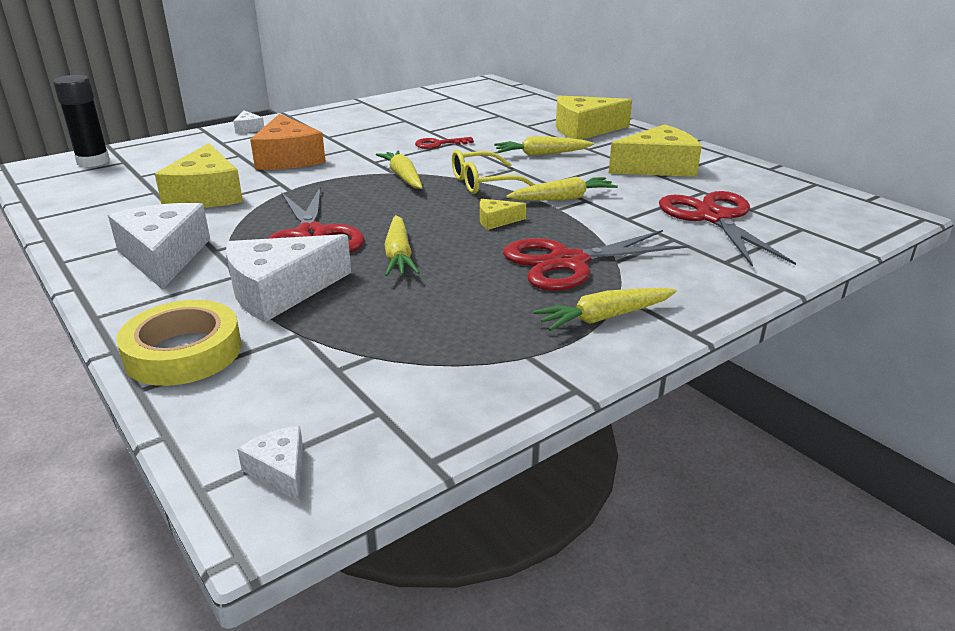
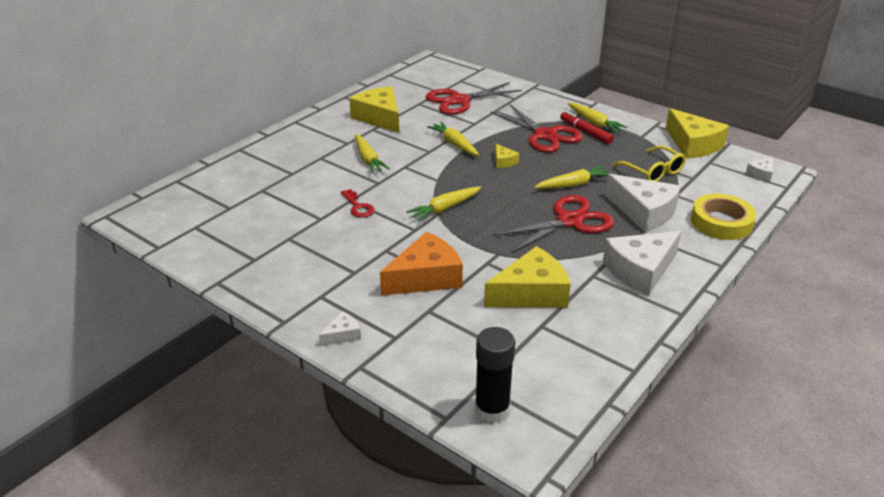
camera: 105 degrees left, 5 degrees up
(483, 183) = (440, 174): yellow glasses -> yellow glasses (653, 171)
(568, 300) = (585, 132): none -> red marker
(584, 130) = (299, 147): yellow cheese -> yellow cheese (692, 145)

